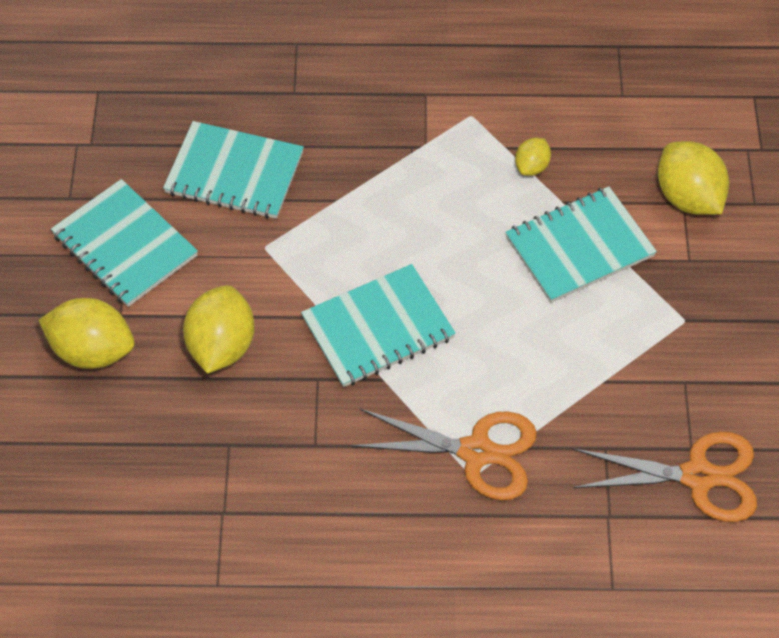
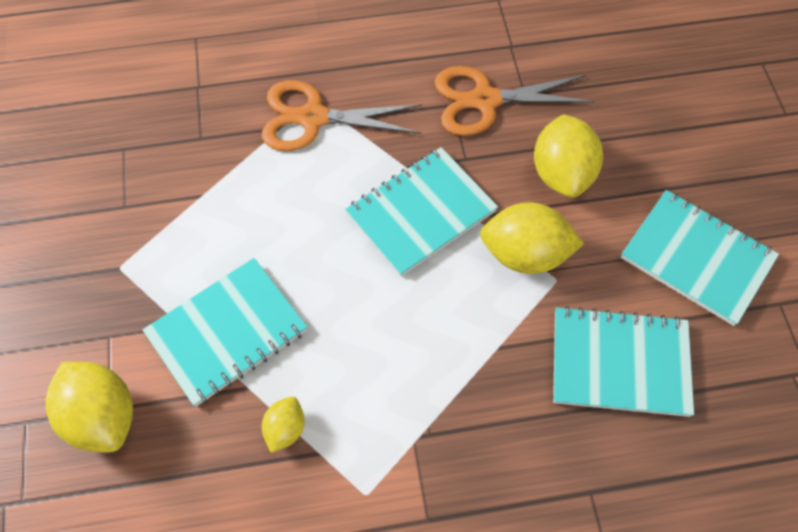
camera: 170 degrees right, 5 degrees up
(92, 351) = (676, 152): yellow lemon -> yellow lemon (525, 254)
(698, 476) = (120, 126): orange scissors -> orange scissors (485, 100)

